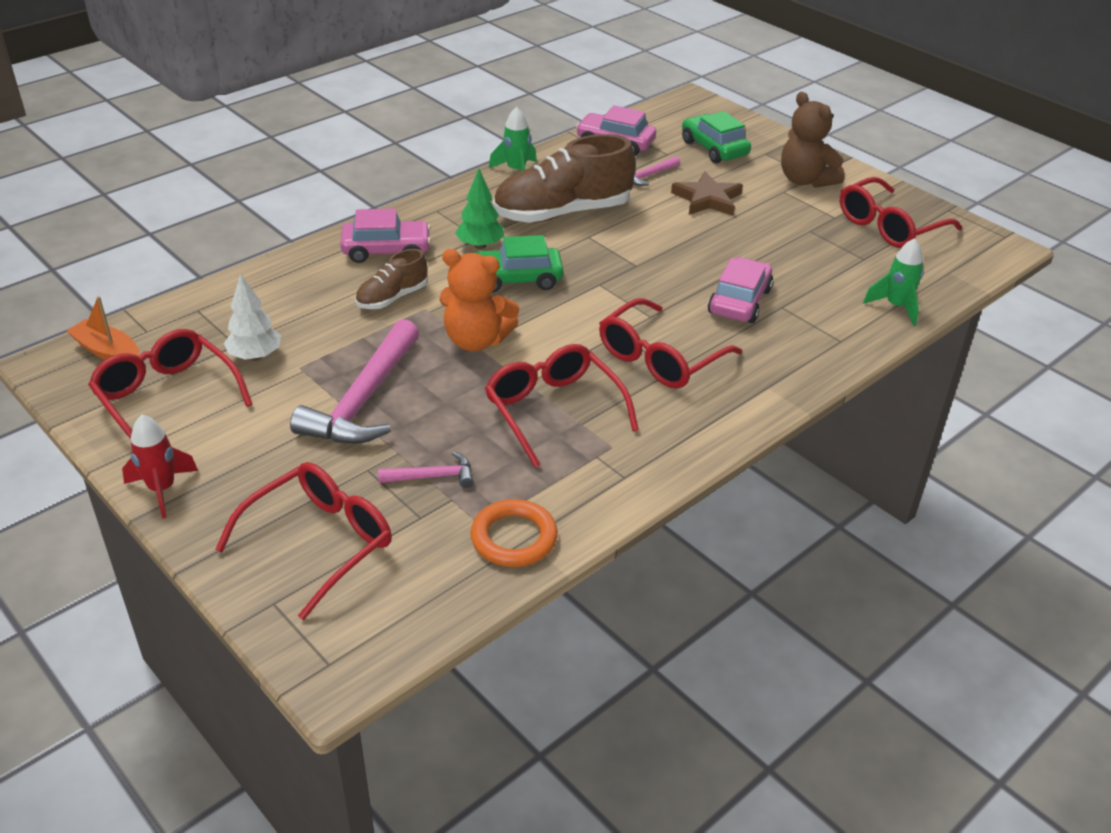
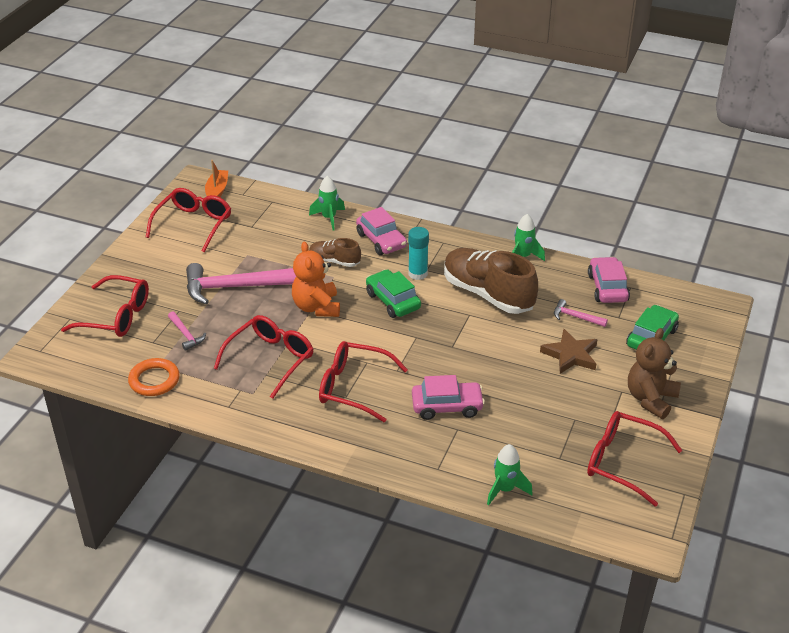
camera: 65 degrees right, 0 degrees up
(162, 489) = (126, 253): red rocket -> none
(255, 356) = (245, 237): white tree -> none
(293, 275) = (329, 218): none -> green rocket
(480, 246) = (418, 274): green tree -> turquoise glue stick

